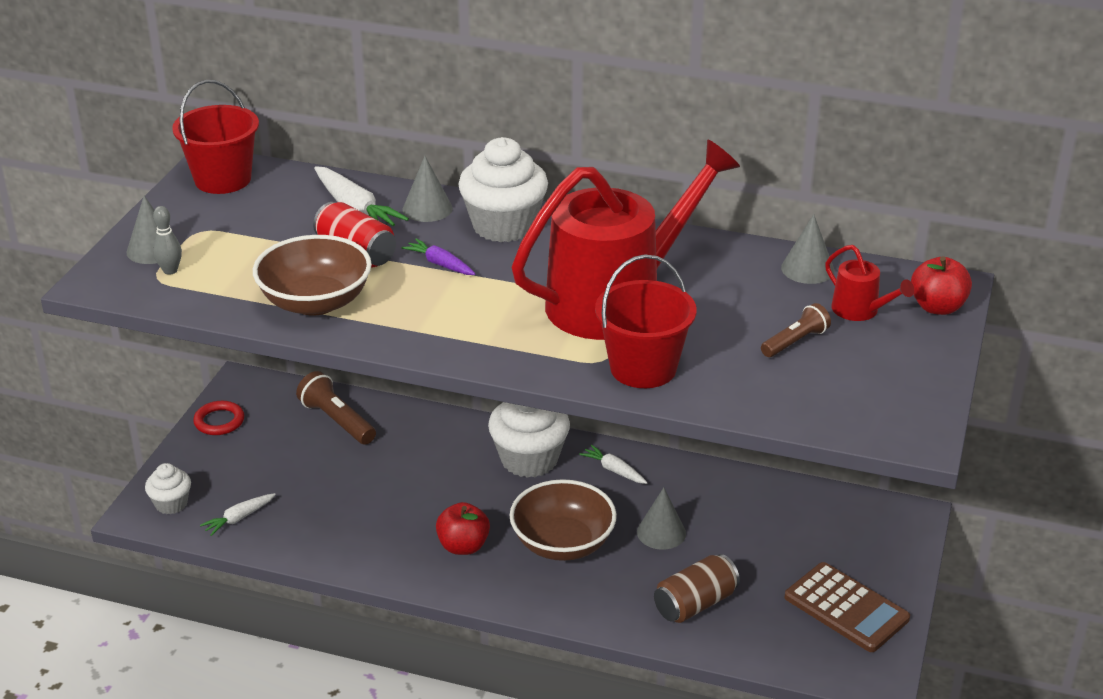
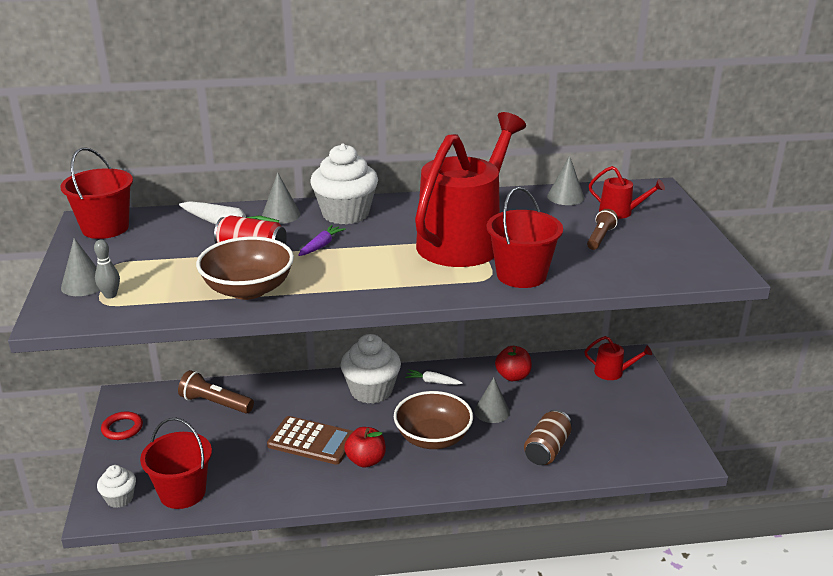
camera: 25 degrees left, 5 degrees down
(239, 518) = (182, 492): white carrot -> red bucket
(440, 264) = (321, 245): purple carrot -> purple carrot turned 105 degrees clockwise
(846, 608) = (638, 423): brown calculator -> brown calculator (312, 441)
(866, 528) = (612, 372): none -> red watering can
(937, 307) = (661, 200): red apple -> red apple (513, 376)

